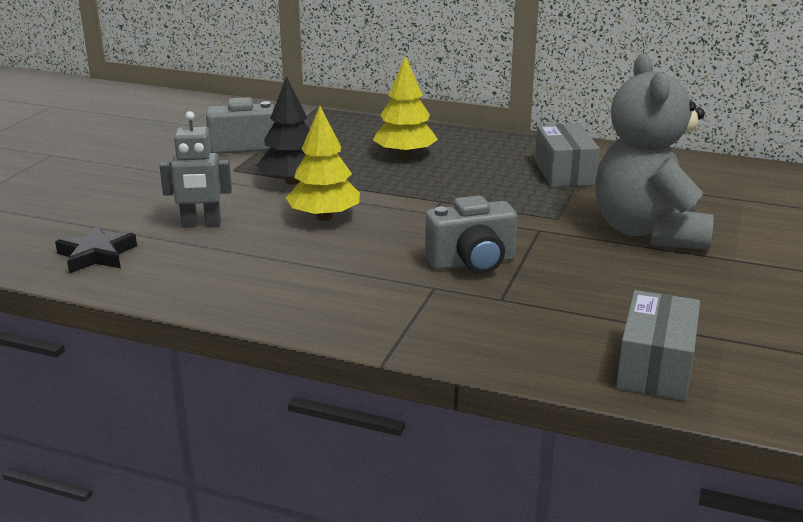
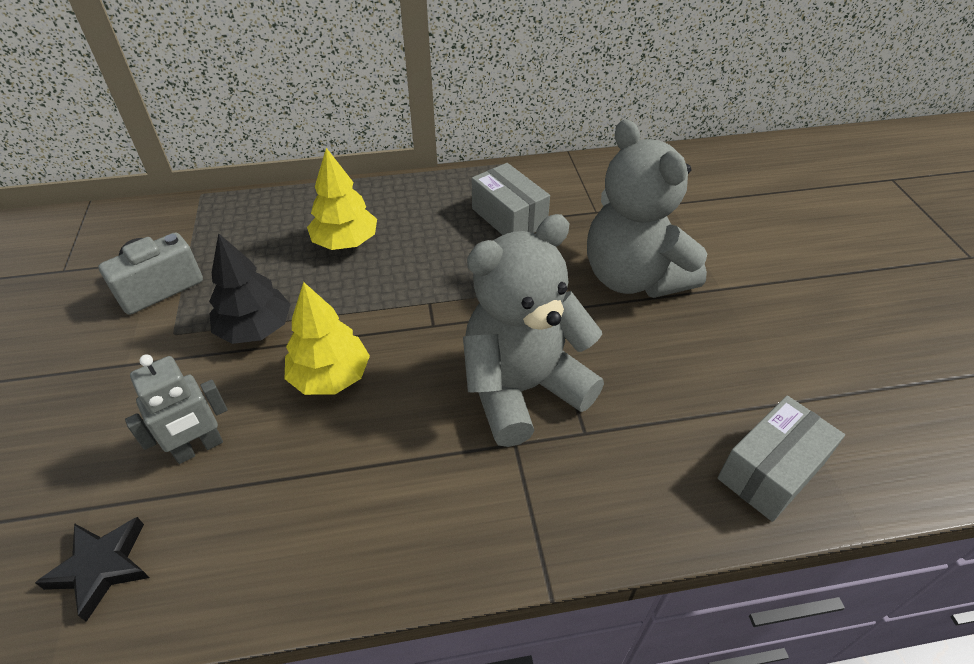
camera: 30 degrees left, 20 degrees up
(472, 263) = (522, 389): grey camera -> grey teddy bear
(655, 367) = (770, 471): grey box -> grey box turned 60 degrees clockwise

